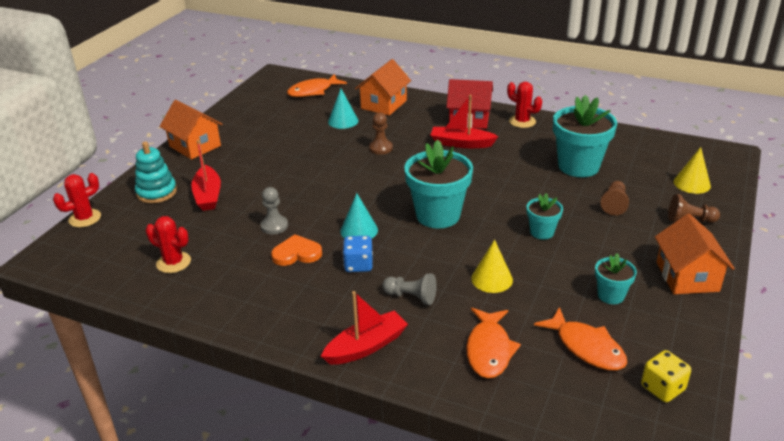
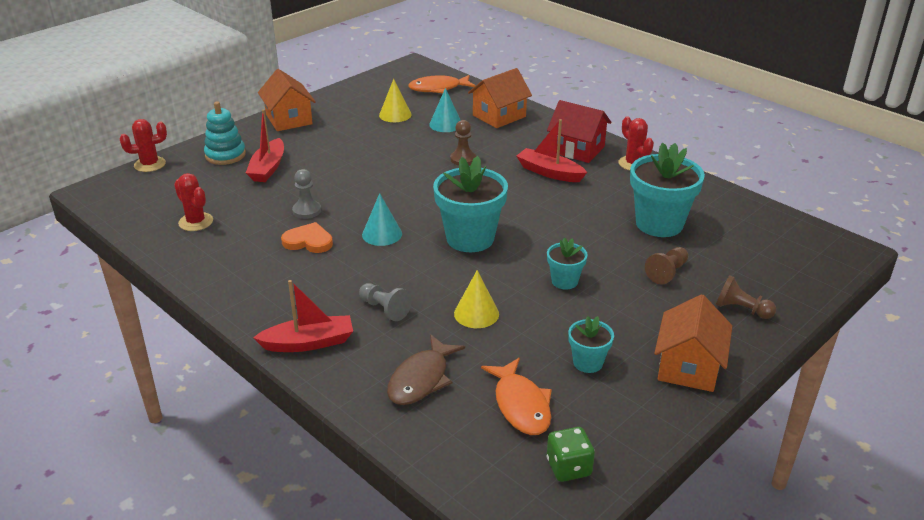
camera: 20 degrees right, 0 degrees up
(358, 265) = (357, 266): blue dice -> none
(489, 350) = (421, 379): orange fish -> brown fish
(662, 388) = (568, 467): yellow dice -> green dice
(692, 183) = (777, 272): yellow cone -> yellow cone (395, 114)

